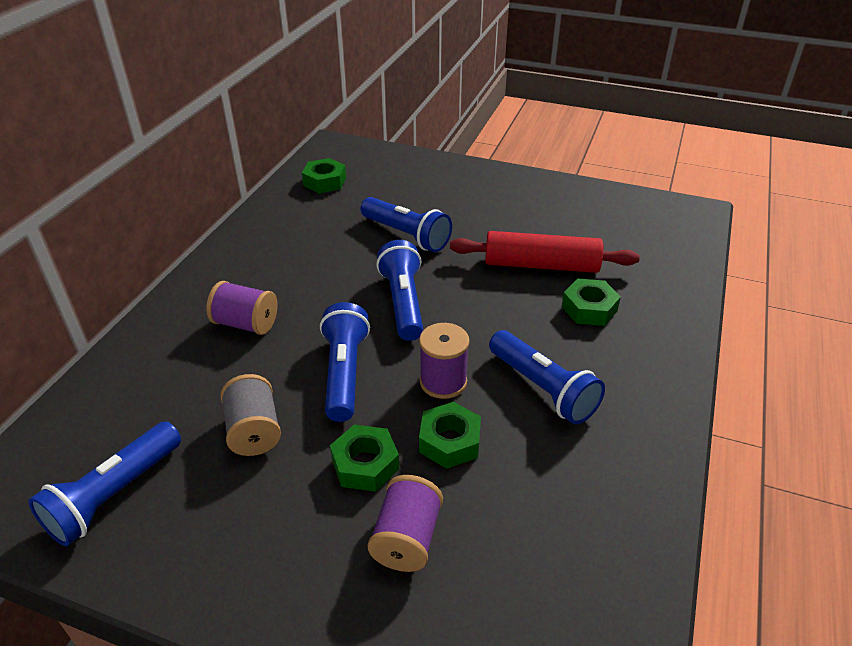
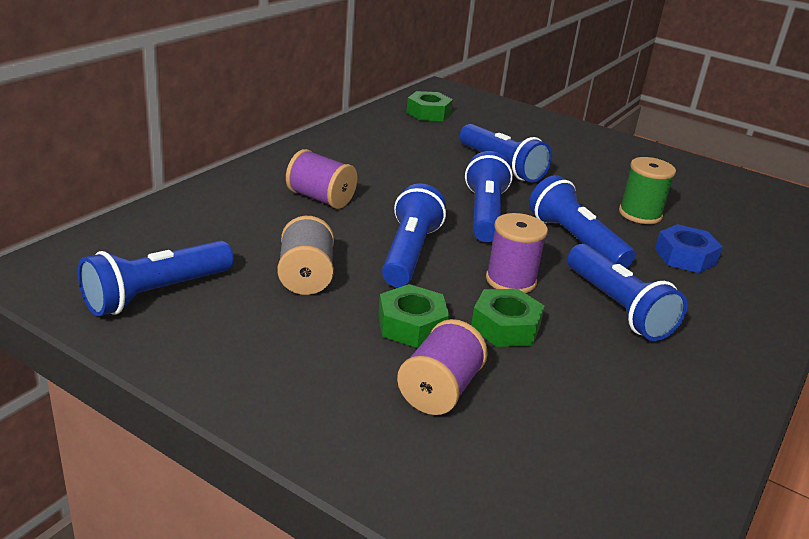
camera: 10 degrees right, 10 degrees down
(491, 315) = (575, 241): none -> blue flashlight
(541, 265) = (640, 214): red rolling pin -> green spool
(589, 308) = (685, 257): green nut -> blue nut

